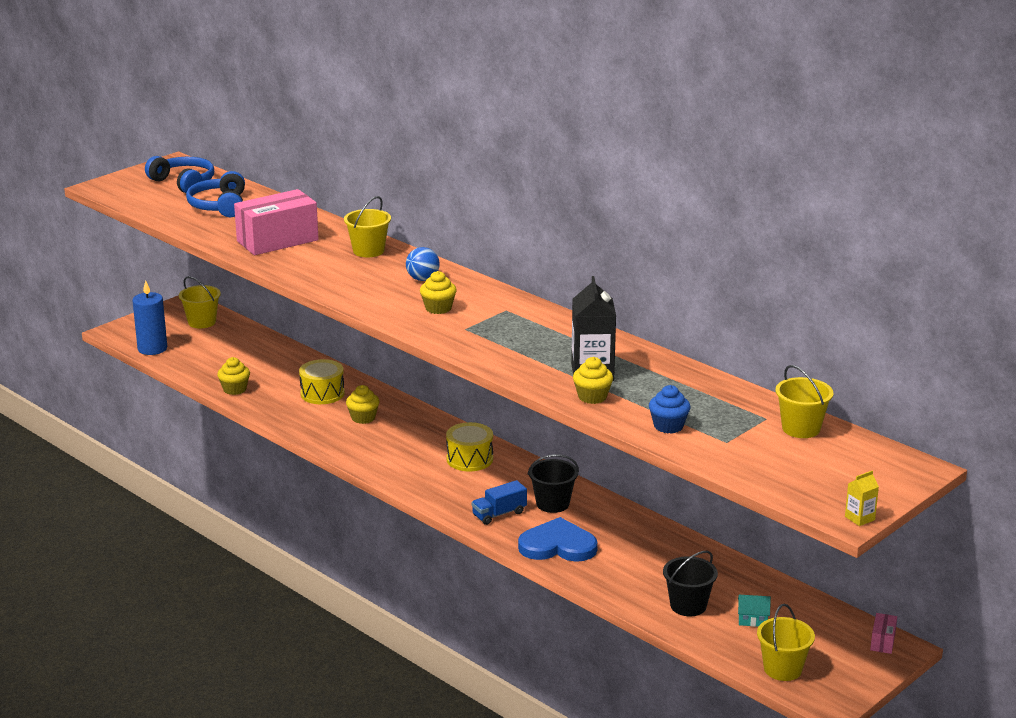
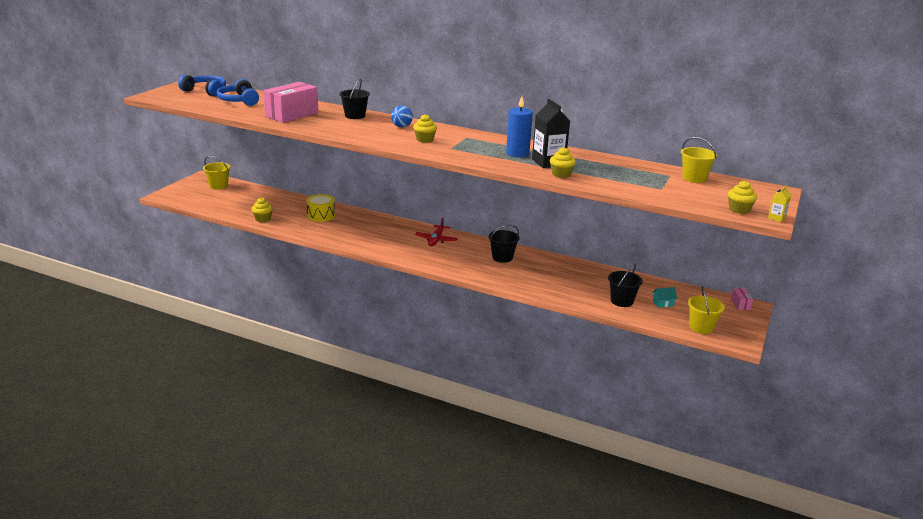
camera: 20 degrees left, 0 degrees up
(152, 348) = (194, 202): blue candle -> blue candle (517, 153)
(363, 418) = (355, 225): yellow cupcake -> yellow cupcake (739, 209)
(368, 251) = (355, 116): yellow bucket -> black bucket
(469, 459) = (436, 240): yellow drum -> red plane
(499, 514) = (475, 267): blue truck -> none
(558, 545) = (522, 279): blue heart -> none
(668, 426) = (620, 184): blue cupcake -> none

